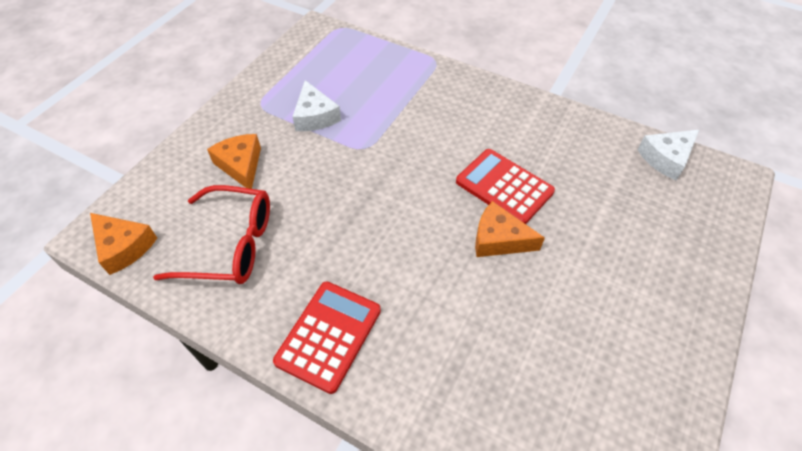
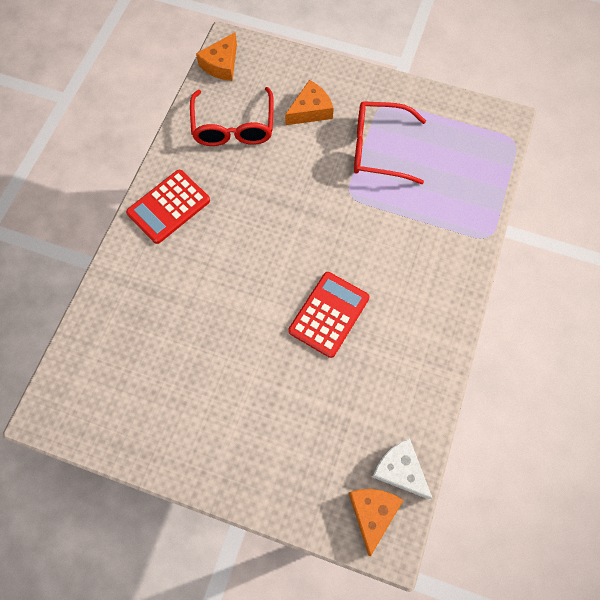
camera: 80 degrees right, 15 degrees up
(315, 116) = (379, 148): white cheese -> red glasses
(328, 335) = (169, 207): red calculator -> red calculator turned 120 degrees clockwise
(499, 239) = (270, 314): orange cheese -> orange cheese (372, 513)

